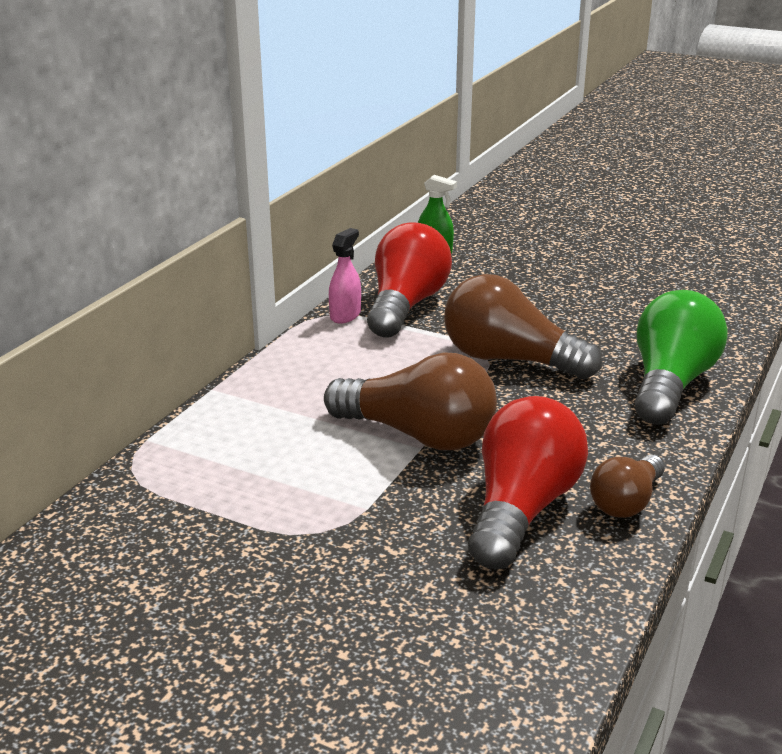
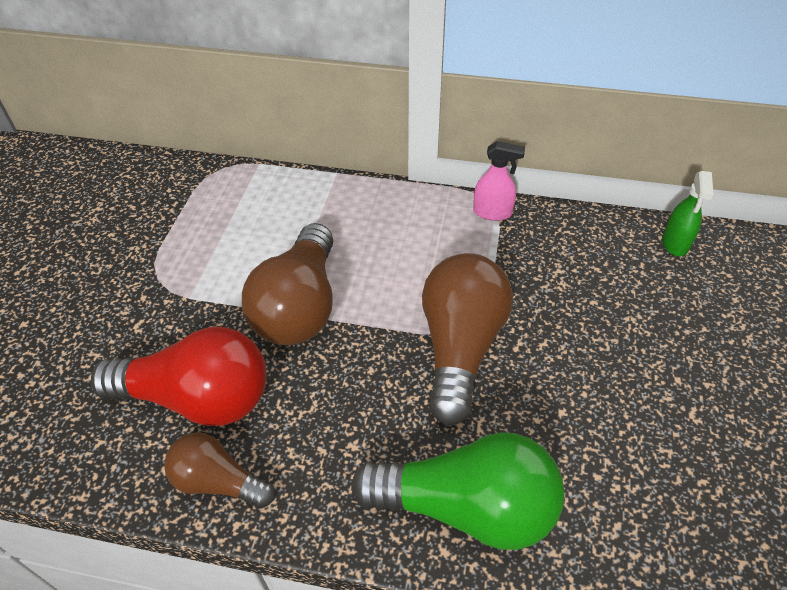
camera: 75 degrees right, 20 degrees up
(406, 305) = (535, 248): red light bulb -> none

